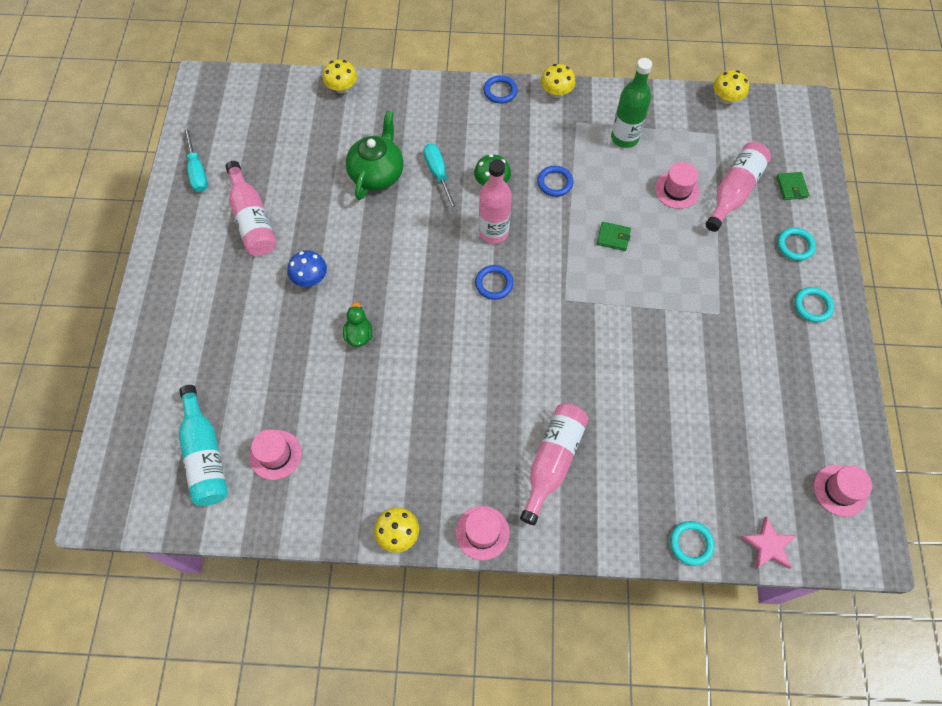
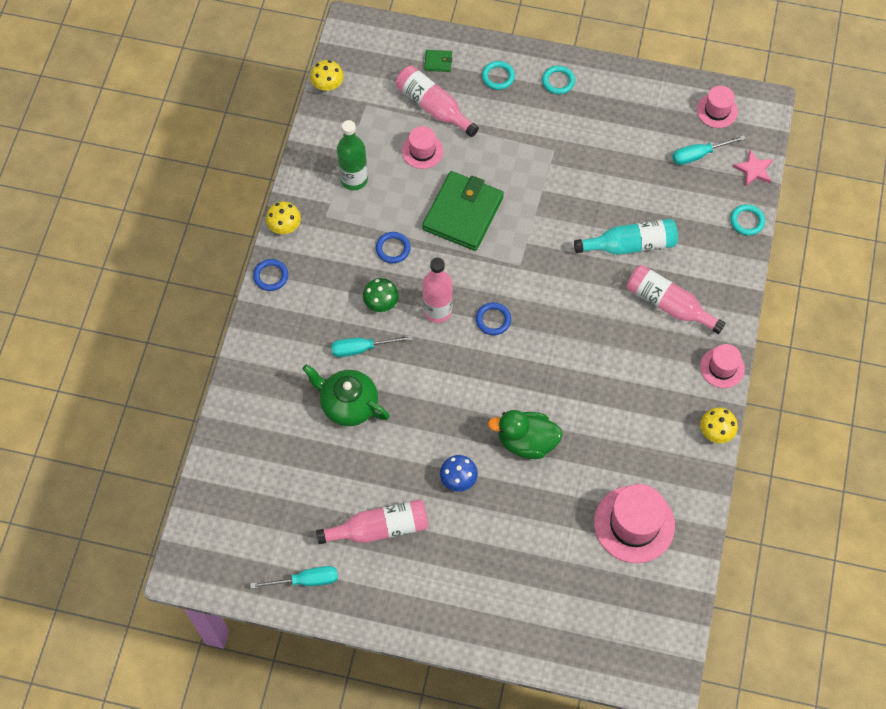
camera: 80 degrees left, 0 degrees up
(205, 455) = (627, 585): turquoise bottle -> turquoise bottle (630, 245)
(275, 455) = (634, 524): pink hat -> pink hat, size x1.73
(342, 88) = (228, 426): yellow mushroom -> none
(359, 334) = (526, 442): green duck -> green duck, size x1.75
(613, 237) = (463, 213): green wallet -> green wallet, size x2.50
(767, 475) = (699, 155): none -> turquoise screwdriver

